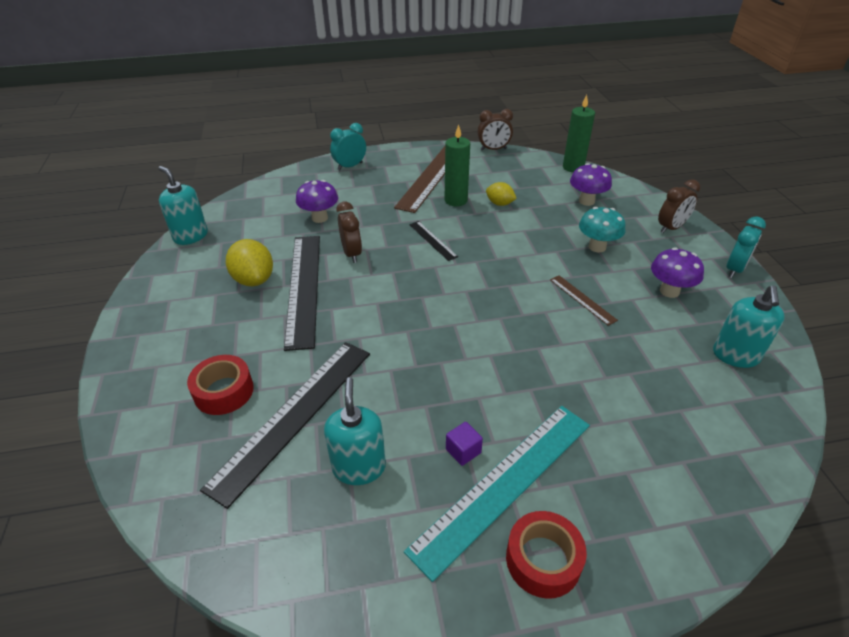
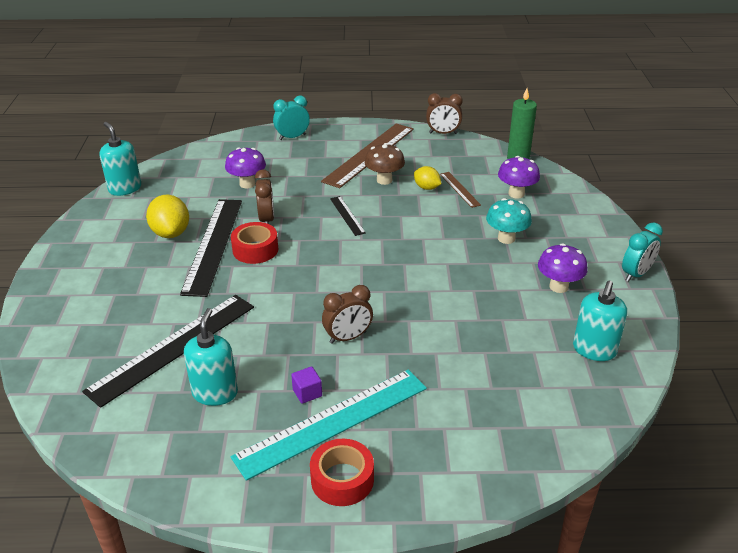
camera: 10 degrees right, 5 degrees down
(224, 391) = (120, 321): red tape -> red tape (255, 249)
(456, 200) = (384, 180): green candle -> brown mushroom
(582, 299) = (469, 284): brown ruler -> brown ruler (459, 189)
(671, 228) = (591, 228): brown clock -> brown clock (348, 337)

